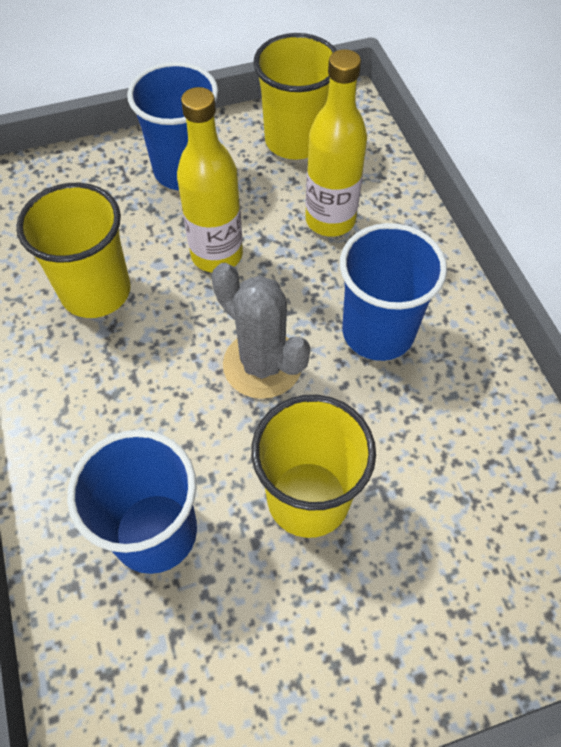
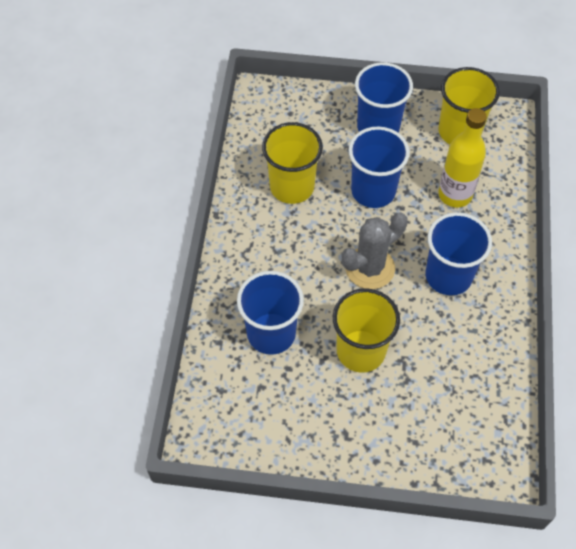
camera: 25 degrees right, 0 degrees up
(217, 255) = (373, 191): yellow bottle -> blue cup
(262, 364) = (370, 268): grey cactus -> grey cactus turned 75 degrees clockwise

